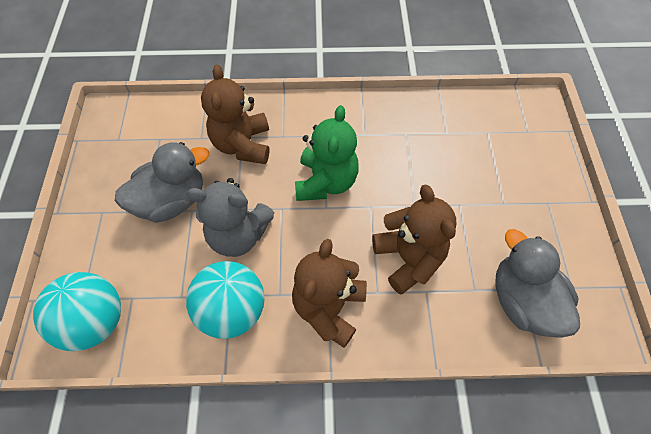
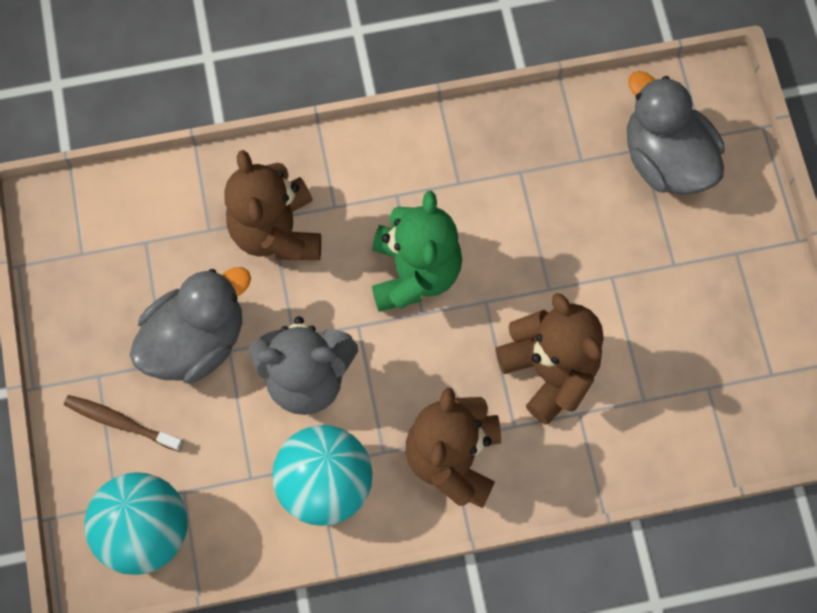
camera: 10 degrees left, 10 degrees up
(105, 244) = (121, 423): none -> brown toothbrush
(522, 301) = (707, 404): grey duck -> grey duck (665, 160)

